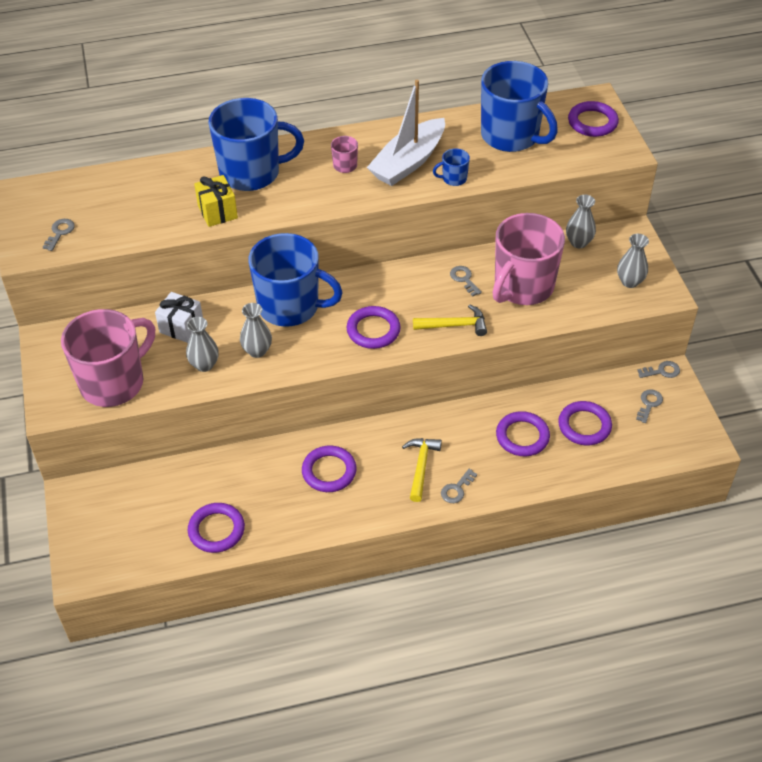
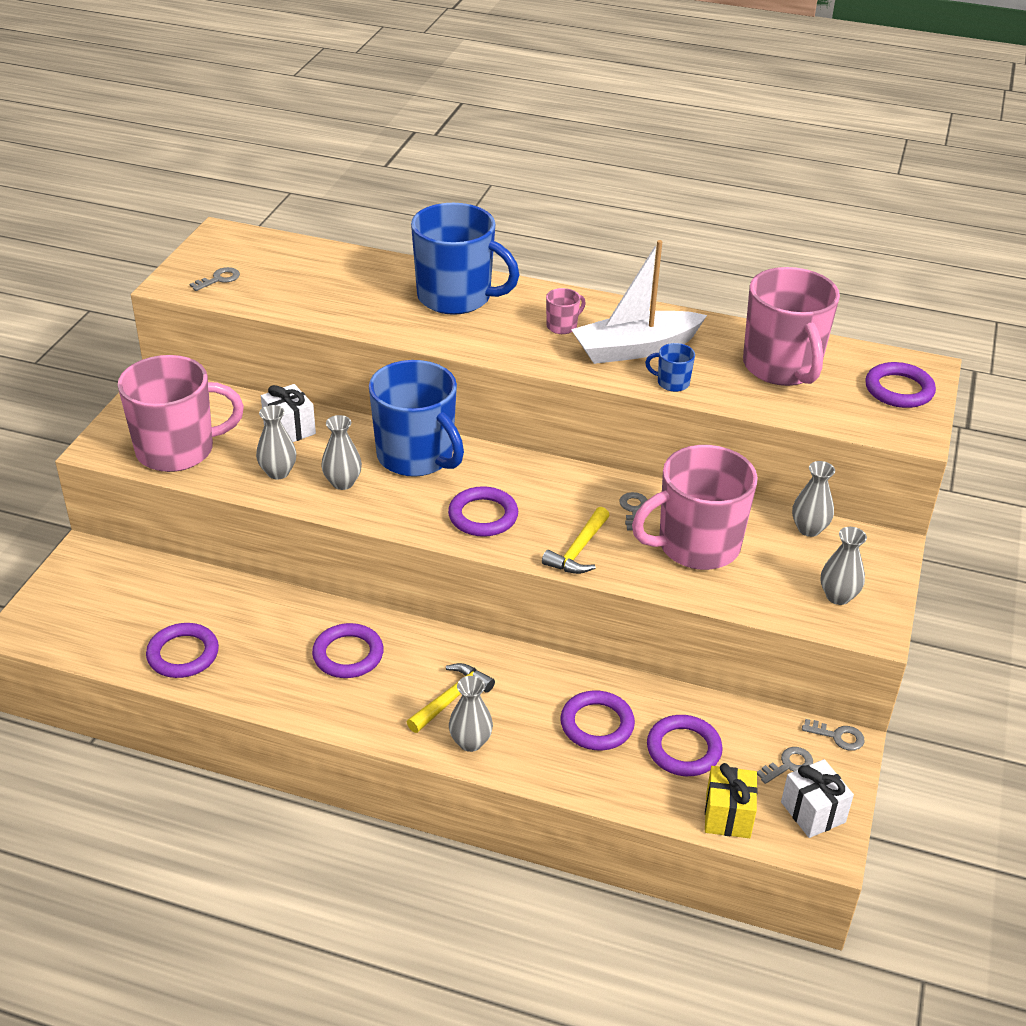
camera: 30 degrees right, 10 degrees down
(217, 212) = (386, 318): yellow gift -> yellow gift (728, 815)
(454, 325) = (578, 550): yellow hammer -> yellow hammer turned 90 degrees clockwise
(457, 489) = (470, 742): grey key -> grey vase
(511, 136) = (782, 367): blue mug -> pink mug
(683, 427) = (813, 812): none -> white gift

